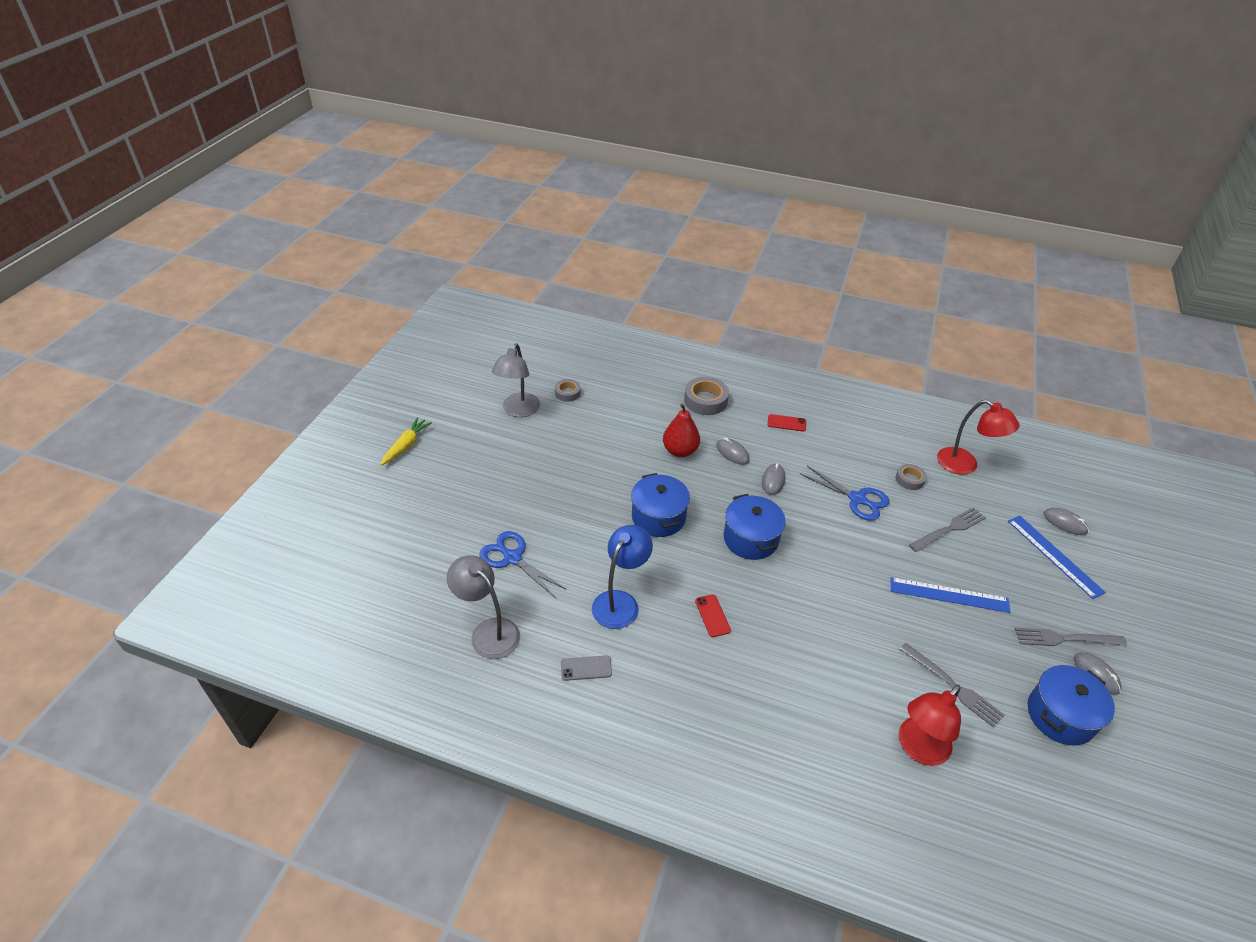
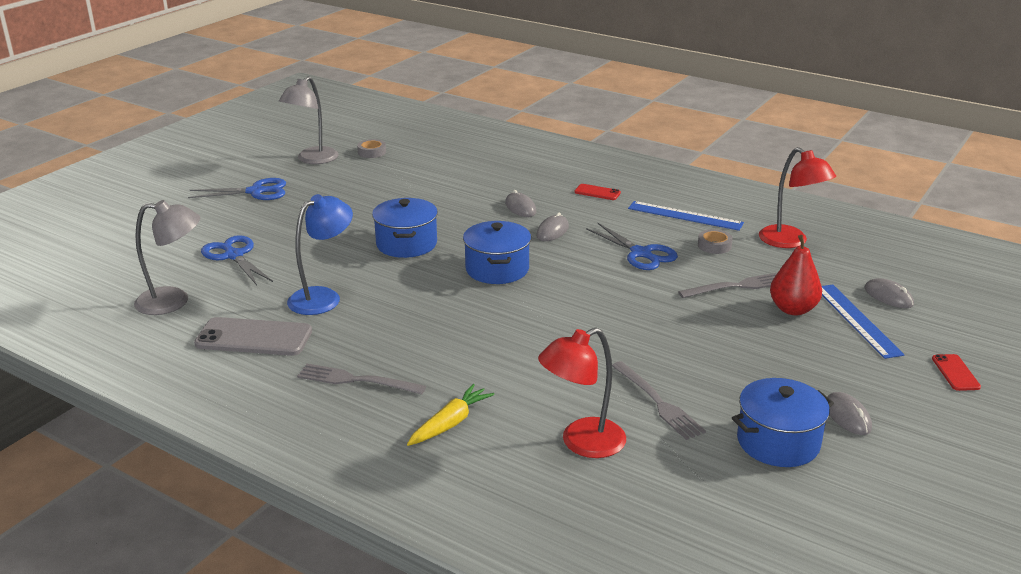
camera: 15 degrees right, 15 degrees down
(406, 445) = (184, 172): yellow carrot -> yellow carrot (450, 423)
(488, 464) = (255, 192): none -> blue scissors
(488, 631) = (173, 301): grey lamp -> grey lamp turned 120 degrees clockwise
(586, 668) = (254, 338): grey phone -> grey phone, size x1.95
(680, 451) = (463, 201): red pear -> red pear (793, 309)
(705, 400) = (517, 169): grey tape -> none
(712, 615) = (415, 318): red phone -> red phone (955, 373)
(949, 595) = (702, 334): blue ruler -> blue ruler (685, 216)
(1064, 639) = (825, 384): grey fork -> grey fork (355, 380)

